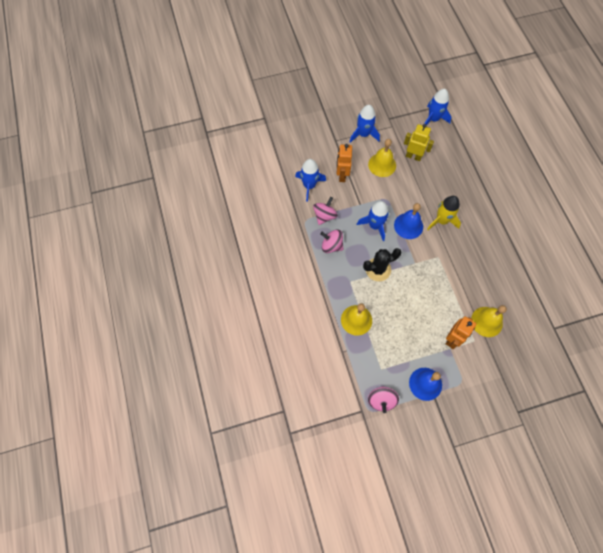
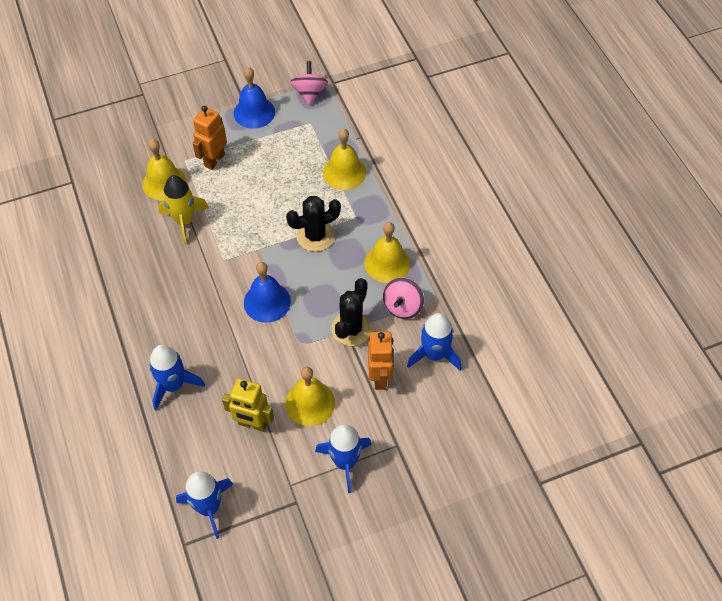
camera: 175 degrees right, 10 degrees down
(331, 246) = (387, 263): pink spinning top -> yellow bell
(357, 205) = (351, 329): none -> black cactus
(375, 226) = (321, 298): blue rocket -> blue rocket (173, 385)
(441, 220) = (212, 314): yellow rocket -> yellow rocket (184, 221)

